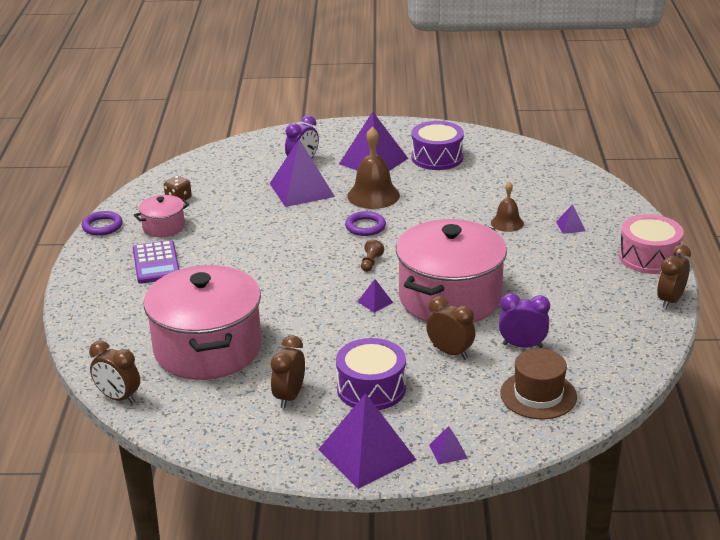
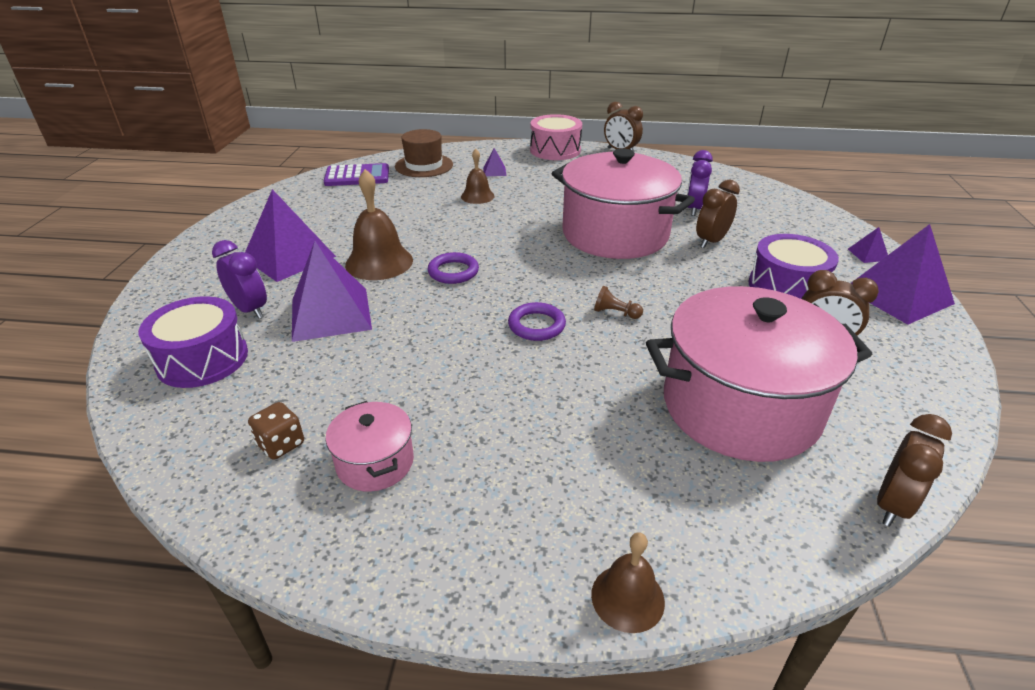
camera: 85 degrees left, 5 degrees up
(71, 304) = (627, 597): none -> brown bell
(102, 226) = (330, 561): purple ring -> purple ring (536, 325)
(156, 263) = (497, 470): purple calculator -> purple calculator (357, 176)
(371, 263) = (537, 273): brown pawn -> brown pawn (615, 313)
(375, 302) = (621, 275): purple pyramid -> none
(437, 157) = (313, 218): purple drum -> purple drum (202, 359)
(538, 395) = (766, 210): brown hat -> brown hat (424, 165)

